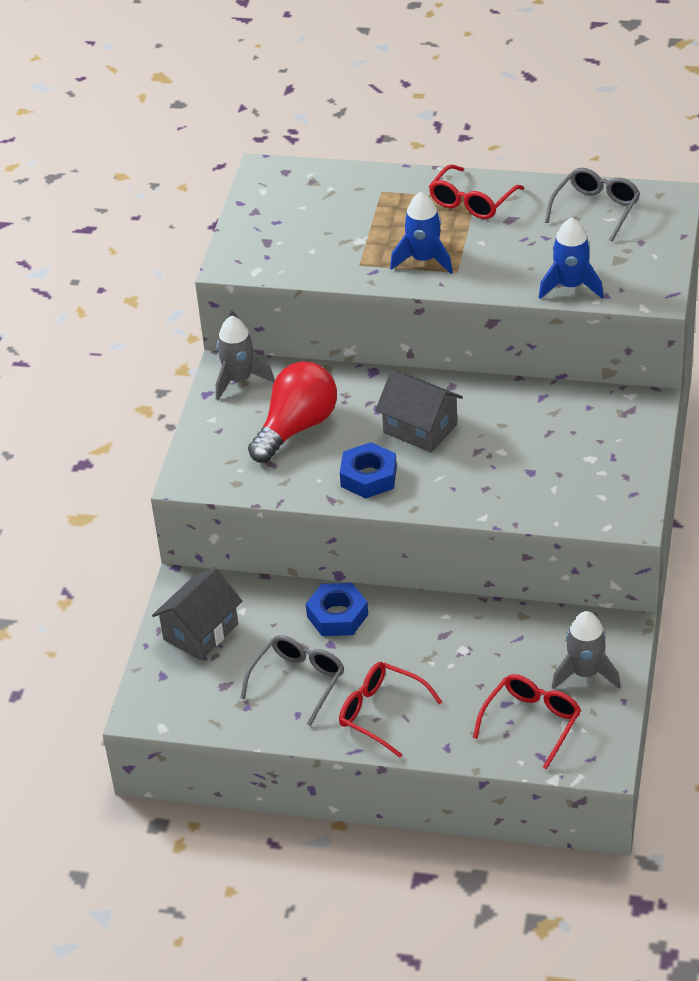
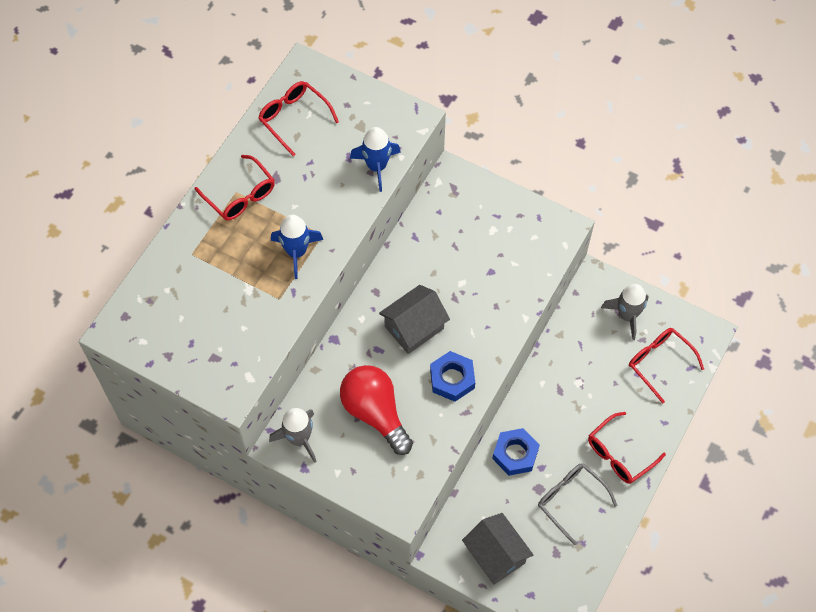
camera: 75 degrees left, 20 degrees up
(596, 209) = (293, 118): grey glasses -> red glasses

